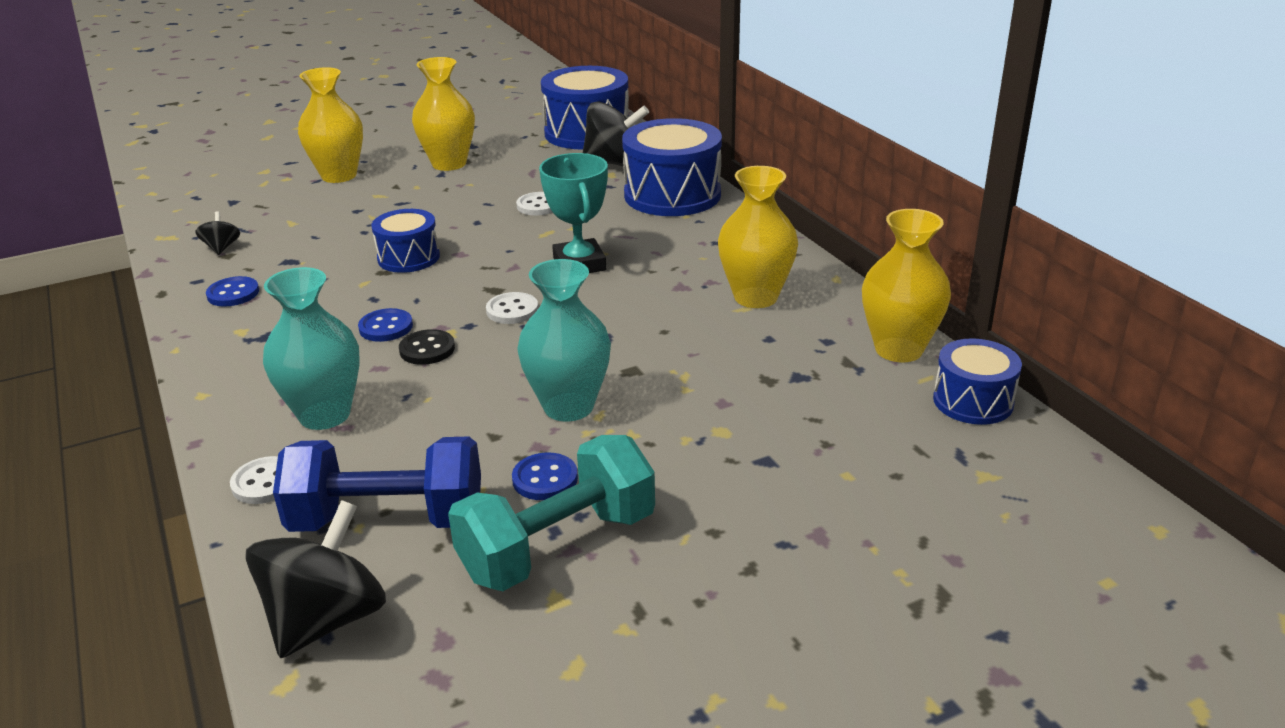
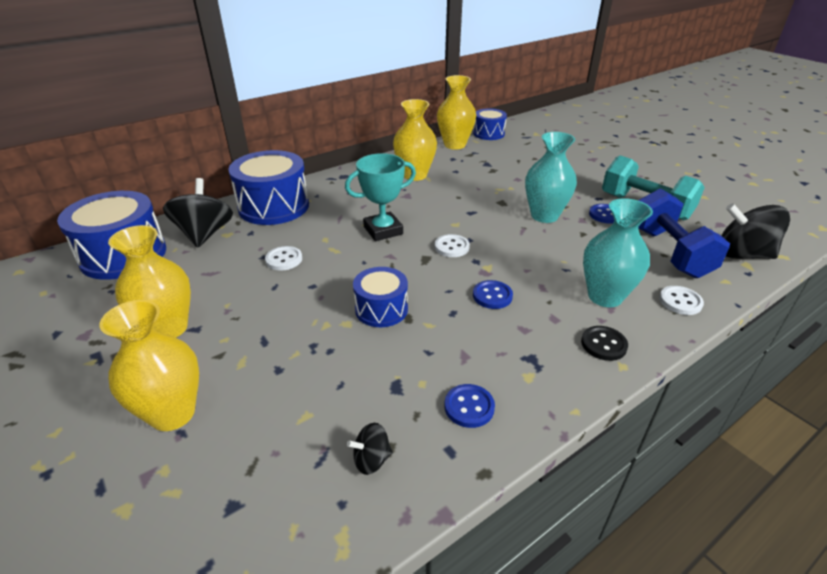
camera: 100 degrees left, 5 degrees up
(427, 349) = (512, 272): black button -> black button (603, 344)

